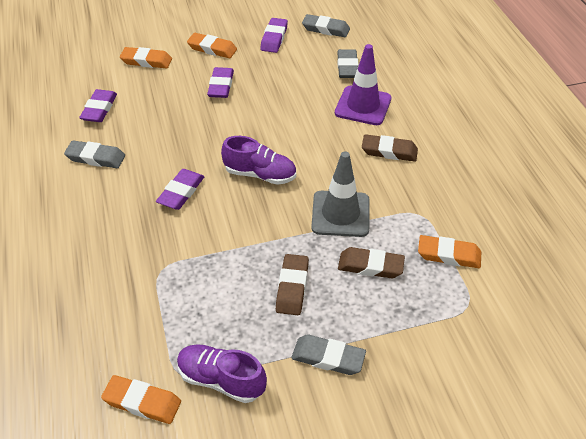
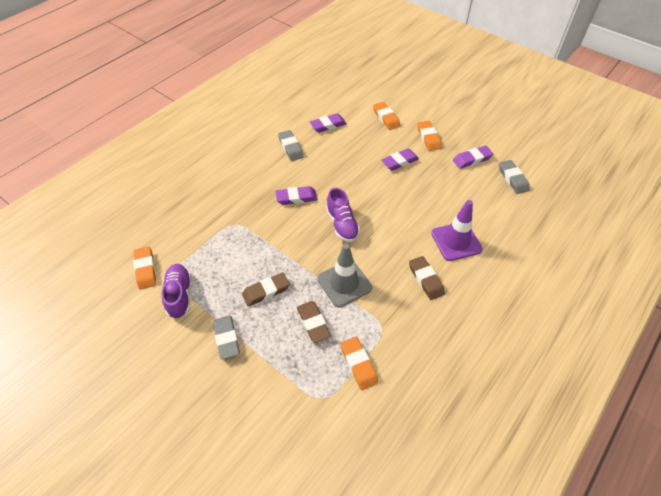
camera: 55 degrees right, 5 degrees up
(347, 67) = (486, 212): grey eraser -> none

